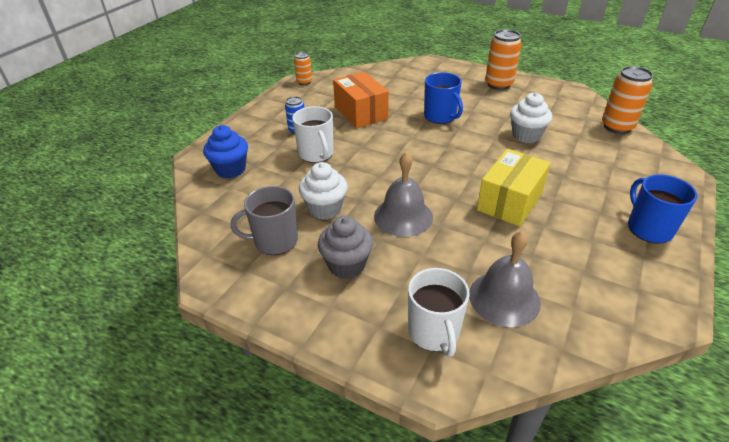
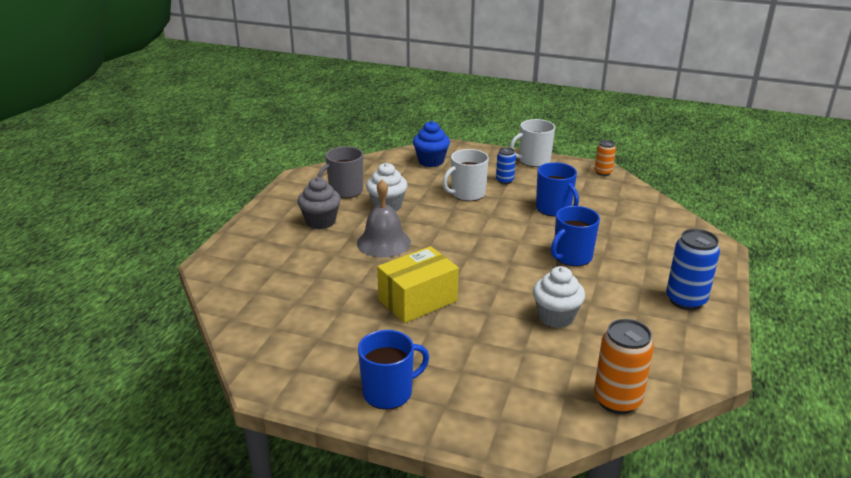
camera: 80 degrees right, 10 degrees down
(275, 241) = (345, 191): grey mug -> grey mug turned 105 degrees counterclockwise
(361, 113) = (554, 209): orange box -> blue mug
(434, 332) = (253, 261): white mug -> white mug (533, 161)
(498, 84) = (685, 300): orange can -> blue can
(504, 298) = (285, 293): grey bell -> none
(510, 201) = (418, 300): yellow box -> yellow box turned 60 degrees counterclockwise

